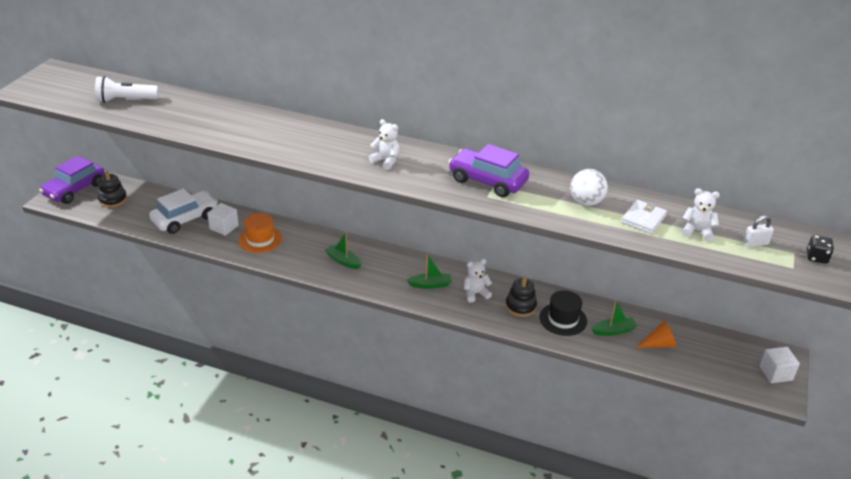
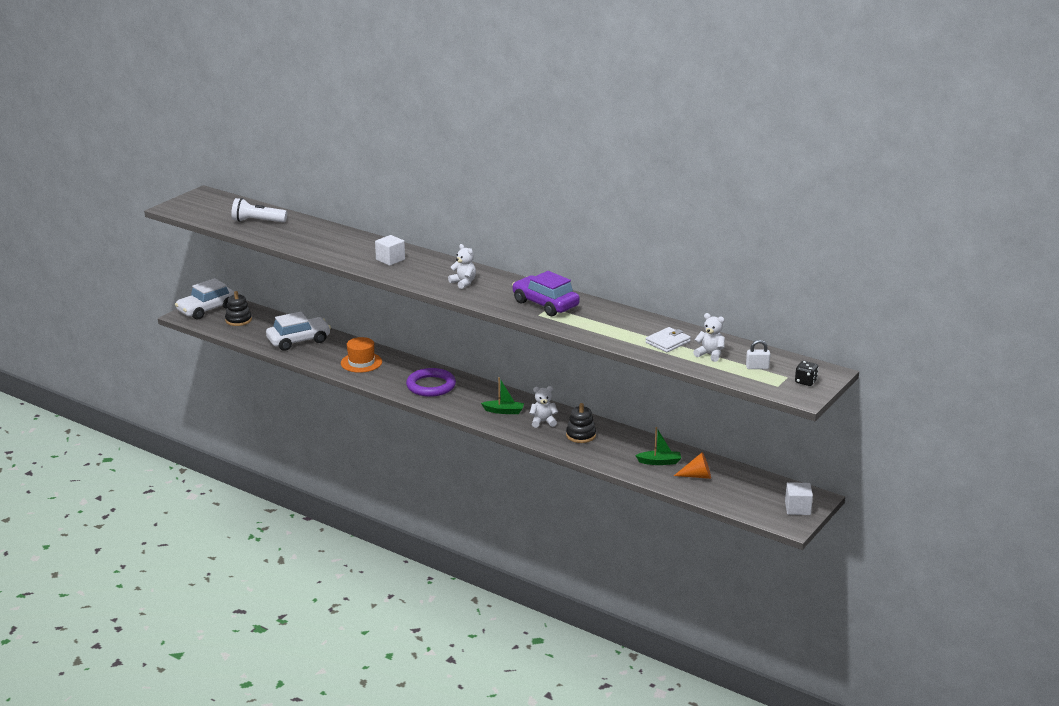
camera: 15 degrees right, 10 degrees down
(75, 190) = (207, 309): purple car -> white car
(224, 227) = (332, 350): white cube -> white cube (390, 259)
(343, 261) = (431, 386): green boat -> purple ring
(563, 319) = (616, 449): black hat -> none
(586, 202) = (624, 326): white ball -> none

